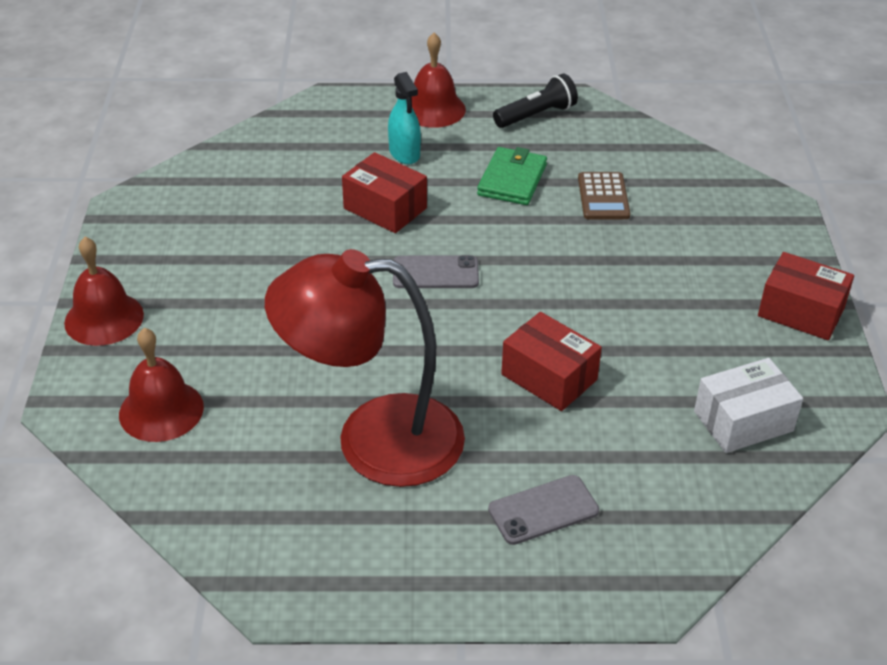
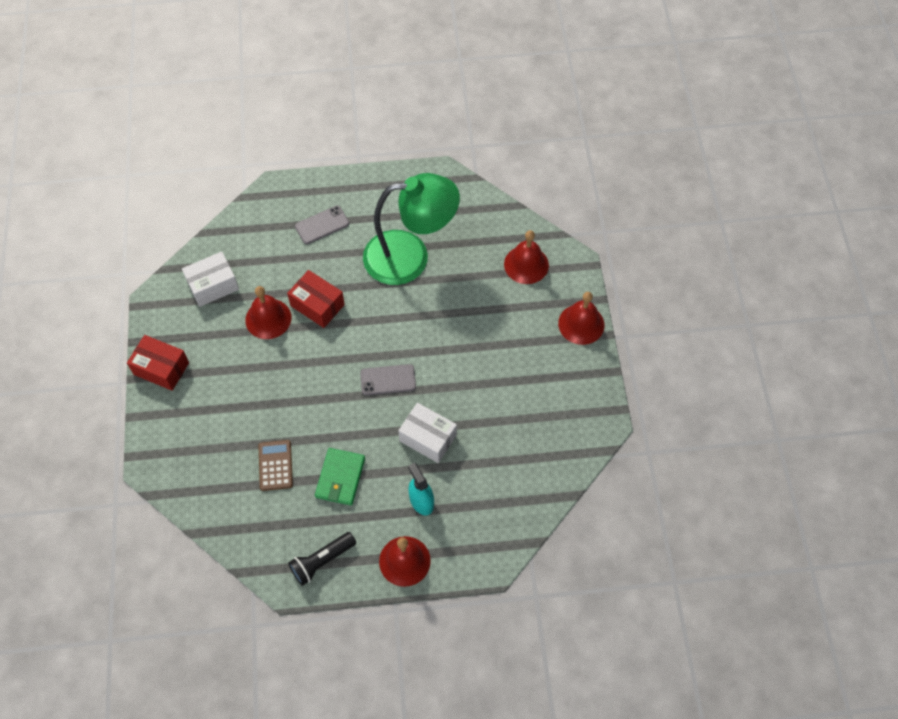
camera: 175 degrees right, 20 degrees up
(373, 440) = (410, 257): red lamp -> green lamp
(385, 208) = (428, 438): red box -> white box
(634, 364) = (268, 318): none -> red bell

